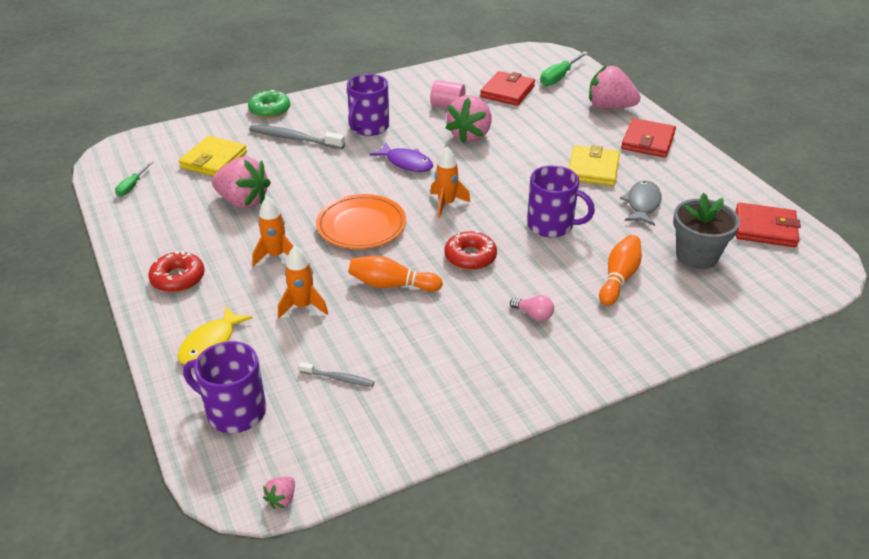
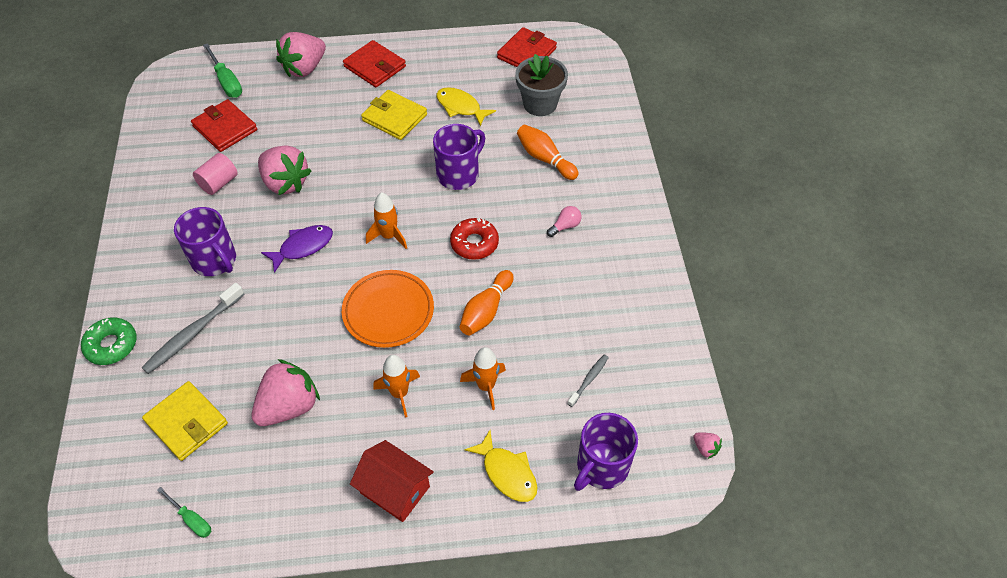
camera: 70 degrees left, 15 degrees up
(178, 278) = (395, 489): red donut -> red house
(642, 204) = (461, 107): grey fish -> yellow fish

